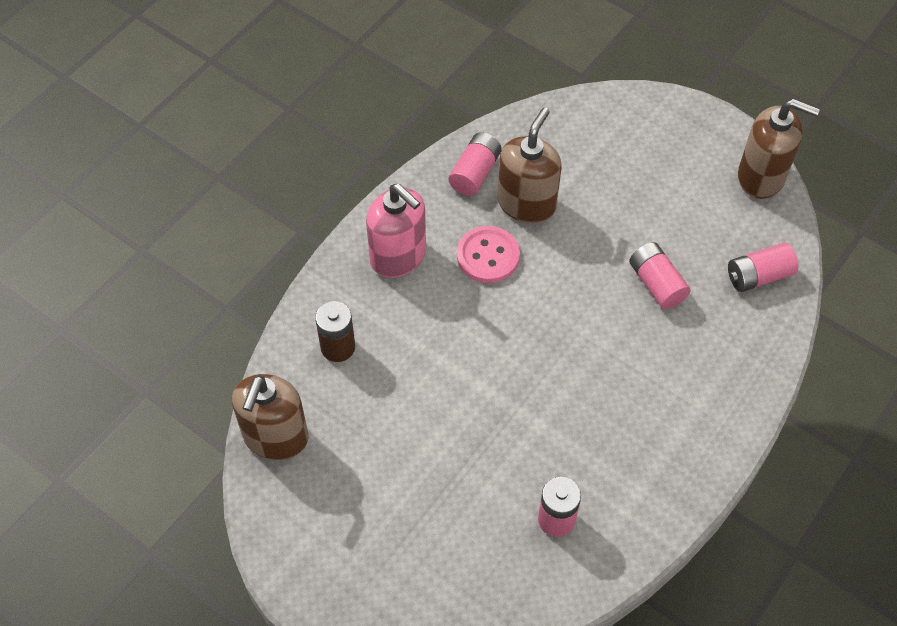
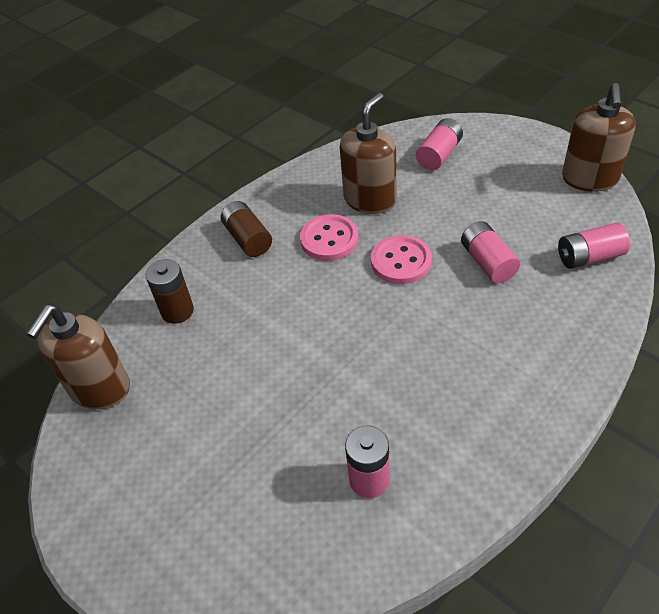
camera: 10 degrees right, 10 degrees down
(398, 256) = (248, 239): pink soap dispenser -> brown battery
(475, 173) = (326, 177): pink battery -> pink battery (439, 155)
(567, 283) = (401, 261): none -> pink button
(761, 177) = (589, 179): brown soap dispenser -> brown soap dispenser turned 75 degrees clockwise

